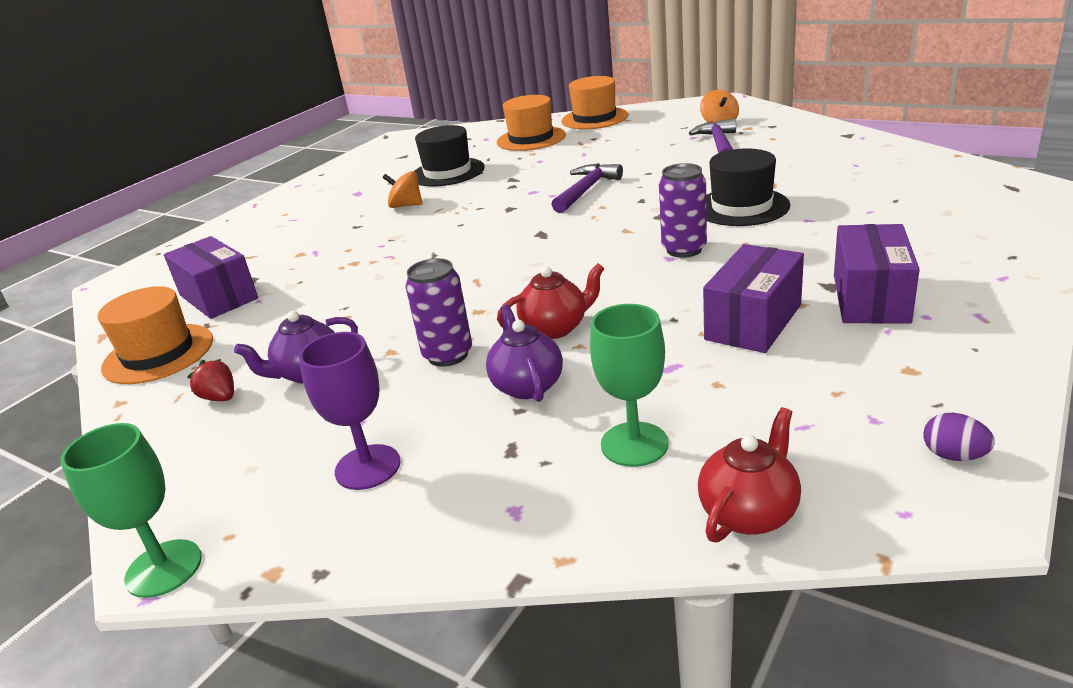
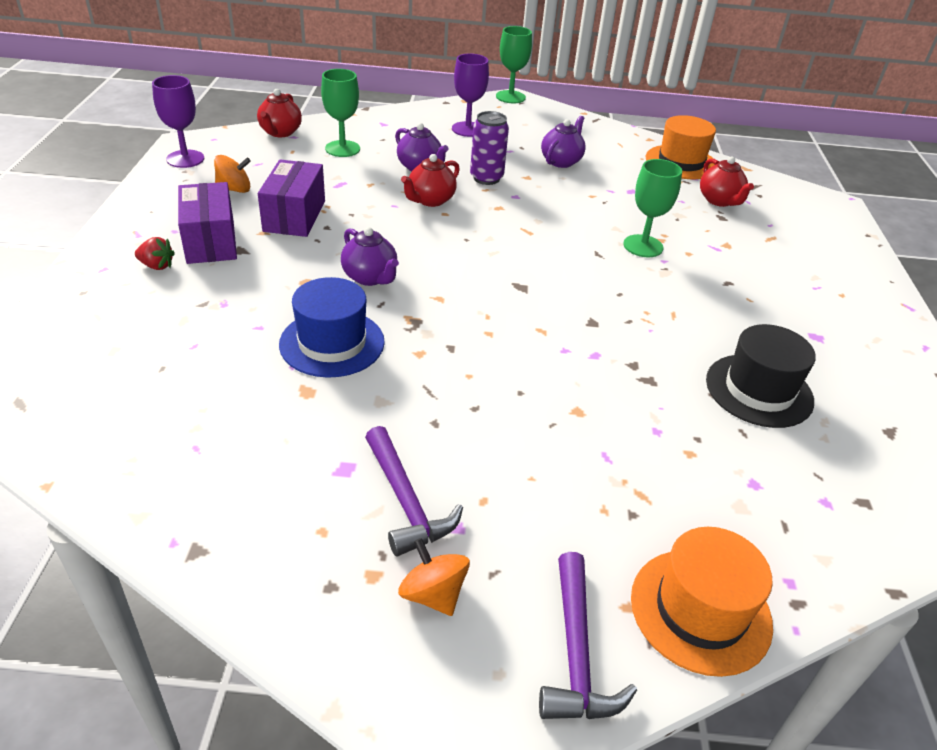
camera: 145 degrees right, 10 degrees up
(218, 297) = (719, 201): purple box -> red teapot
(220, 398) = (594, 146): red strawberry -> red strawberry (157, 266)
(380, 258) = (643, 246): none -> green goblet
(406, 205) = (720, 318): orange spinning top -> orange spinning top (234, 189)
(531, 139) = (742, 505): orange hat -> none
(586, 190) = (530, 361): purple hammer -> purple hammer (576, 652)
(684, 249) = (370, 277): purple can -> purple teapot
(741, 207) = (332, 343): black hat -> blue hat
(953, 456) = (185, 159): purple egg -> purple goblet

